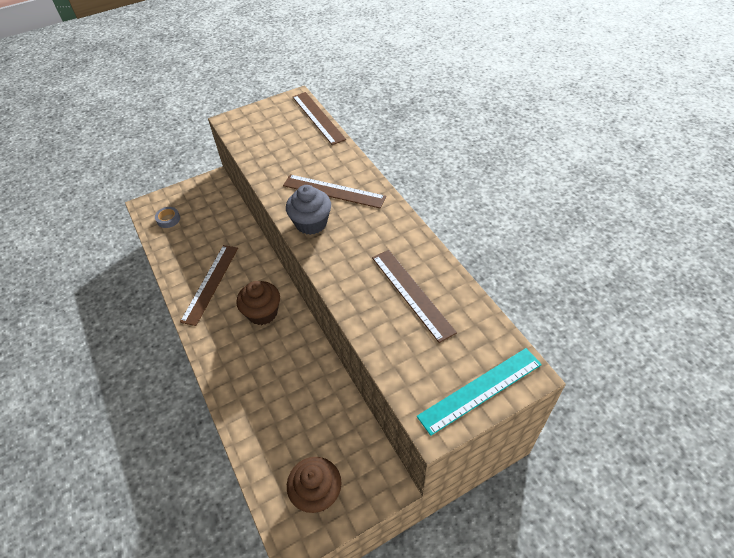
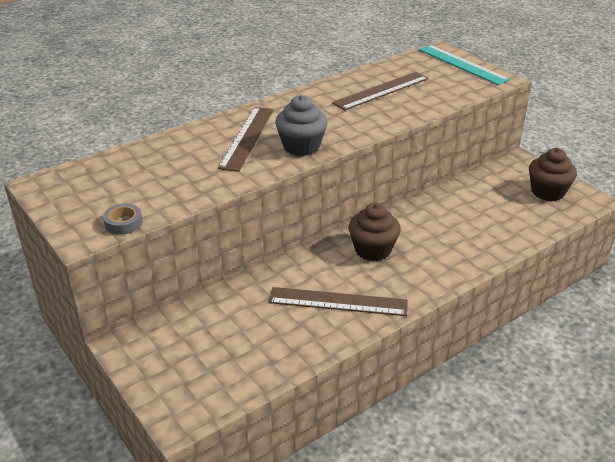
camera: 100 degrees left, 15 degrees down
(168, 219) = (215, 378): grey tape -> grey tape (123, 223)
(318, 117) = (96, 161): brown ruler -> none

